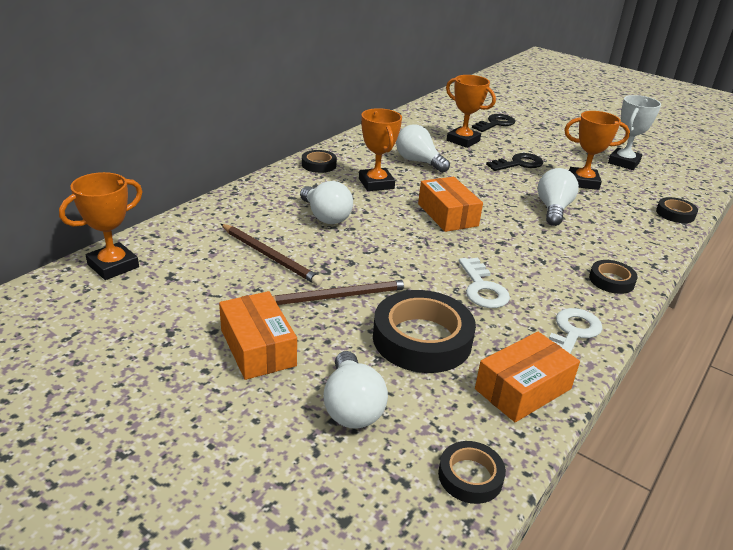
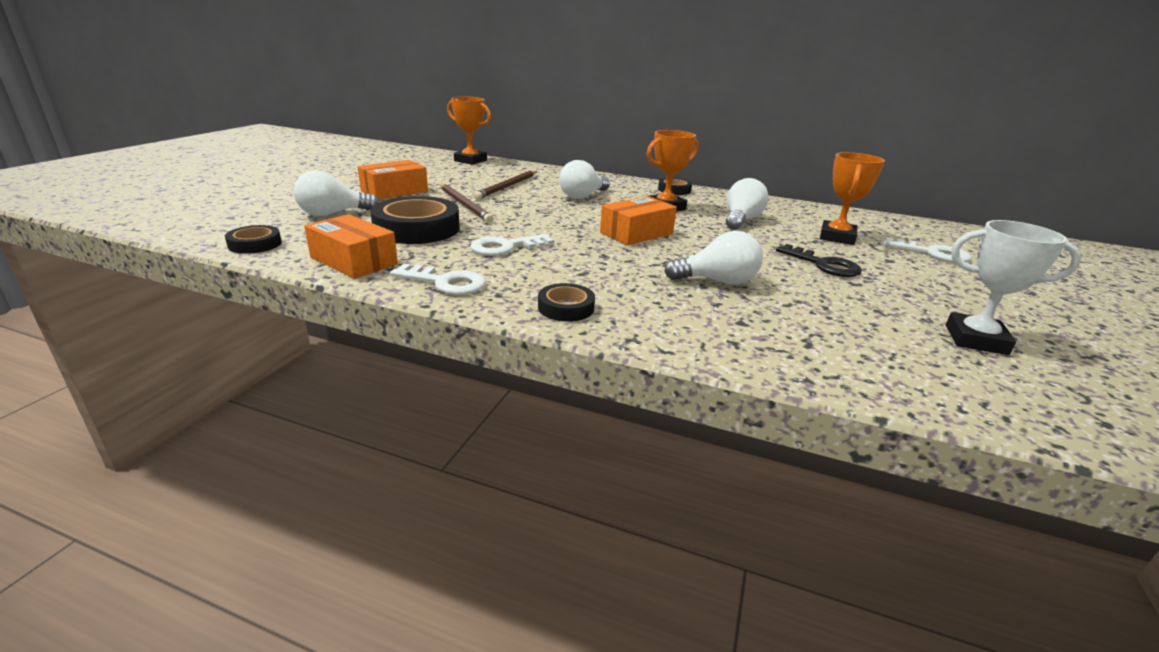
camera: 75 degrees right, 5 degrees down
(495, 124) = (932, 253): black key -> white key
(583, 182) = (834, 303): orange trophy -> none
(675, 214) = (832, 373): black tape -> none

